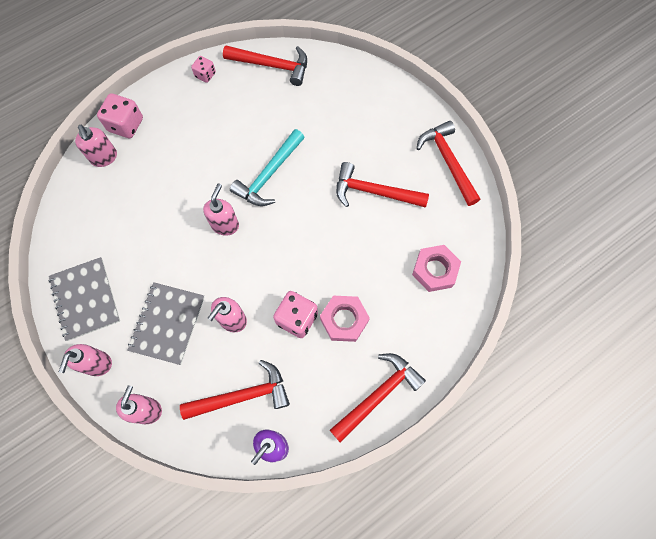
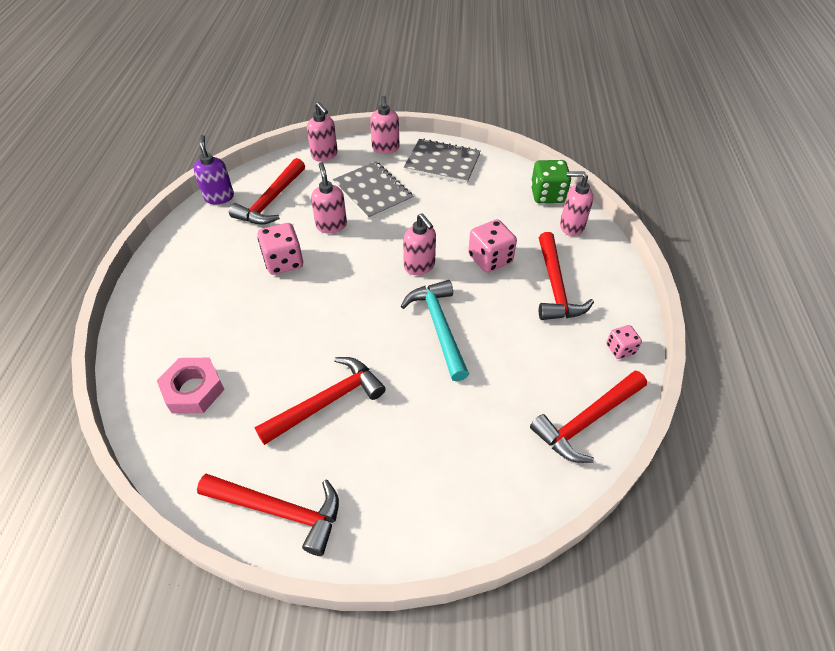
camera: 130 degrees right, 20 degrees down
(75, 193) = (547, 195): none -> green dice
(97, 364) = (385, 148): pink soap dispenser -> pink soap dispenser turned 150 degrees counterclockwise
(126, 125) = (599, 256): pink dice -> pink dice (490, 259)
(344, 320) = (243, 290): pink nut -> none
(378, 395) = (165, 271): red hammer -> red hammer (555, 286)

